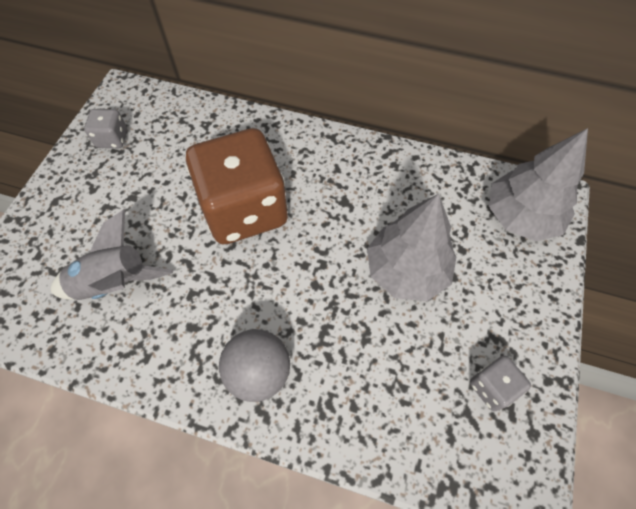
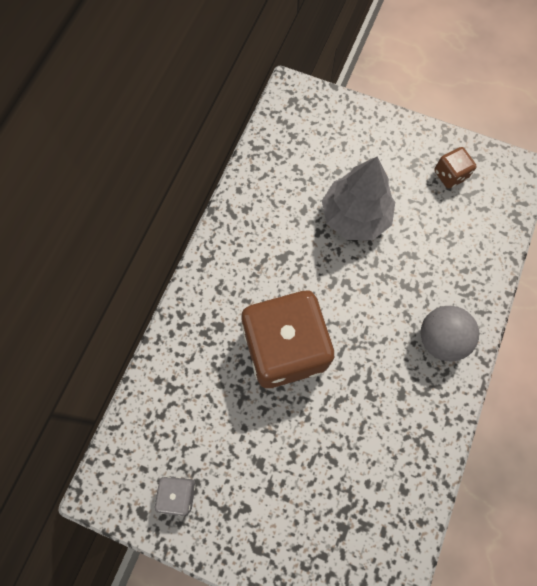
camera: 85 degrees left, 10 degrees up
(115, 283) = (358, 469): grey rocket -> none
(492, 387) = (450, 175): grey dice -> brown dice
(521, 216) = (309, 121): grey tree -> none

